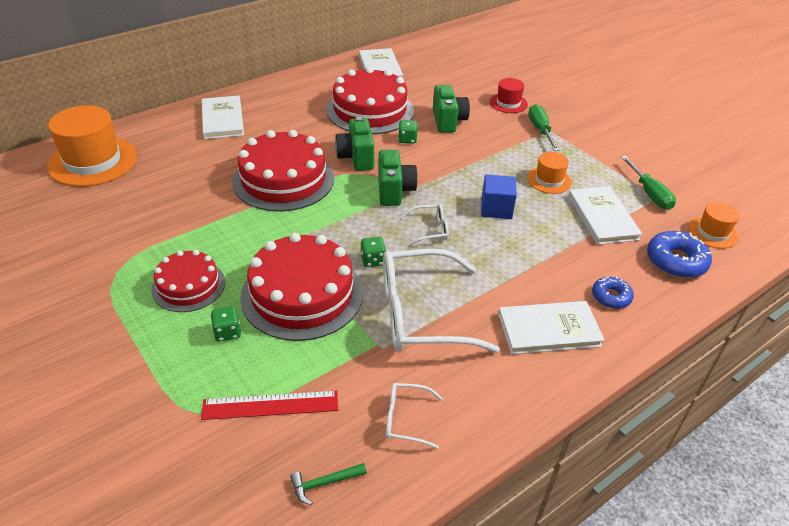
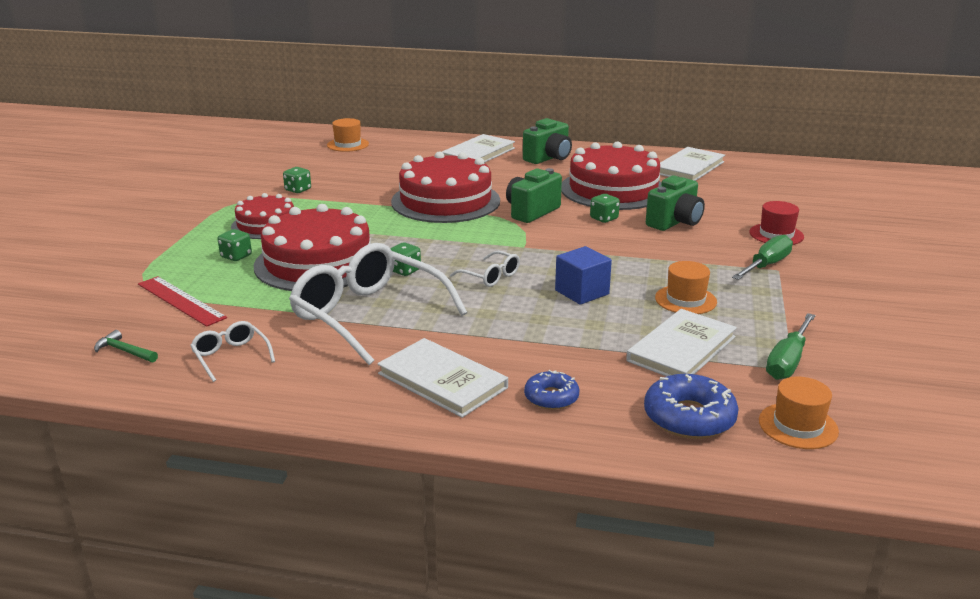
camera: 50 degrees right, 15 degrees down
(93, 161) = (348, 144): orange hat -> orange hat, size x0.52
(144, 234) = (298, 190): none -> green dice
(394, 191) = (516, 242): green camera -> green camera (548, 158)

